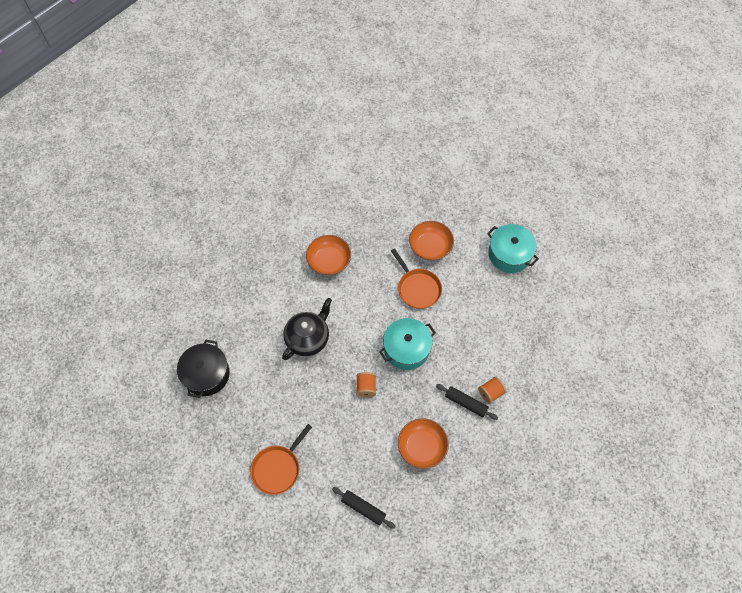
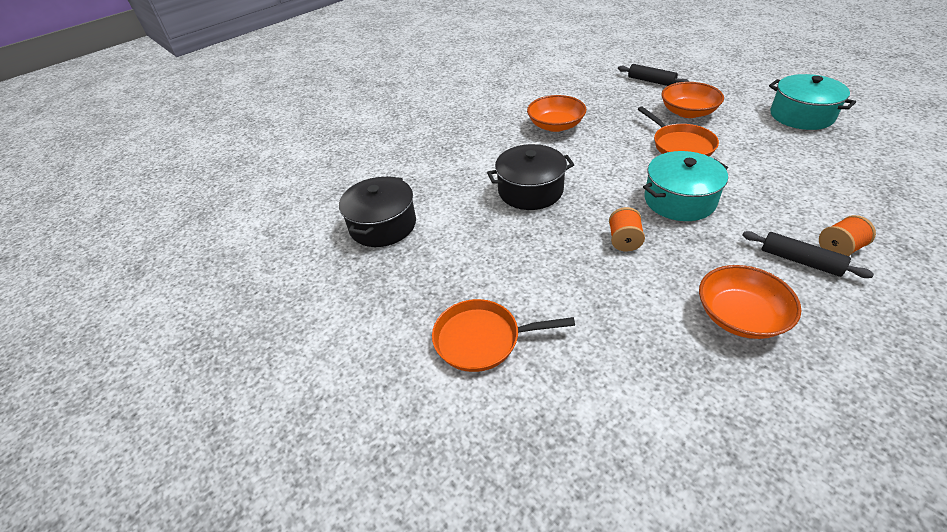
camera: 10 degrees right, 20 degrees down
(278, 468) = (481, 339): orange pan -> orange pan turned 45 degrees clockwise
(308, 338) = (530, 190): black teapot -> black pot
(363, 508) = (647, 409): black rolling pin -> black rolling pin (651, 81)

